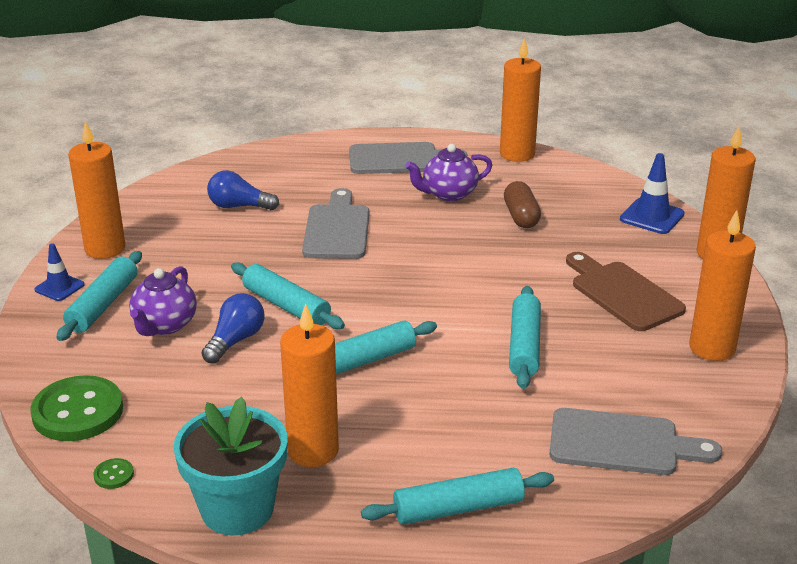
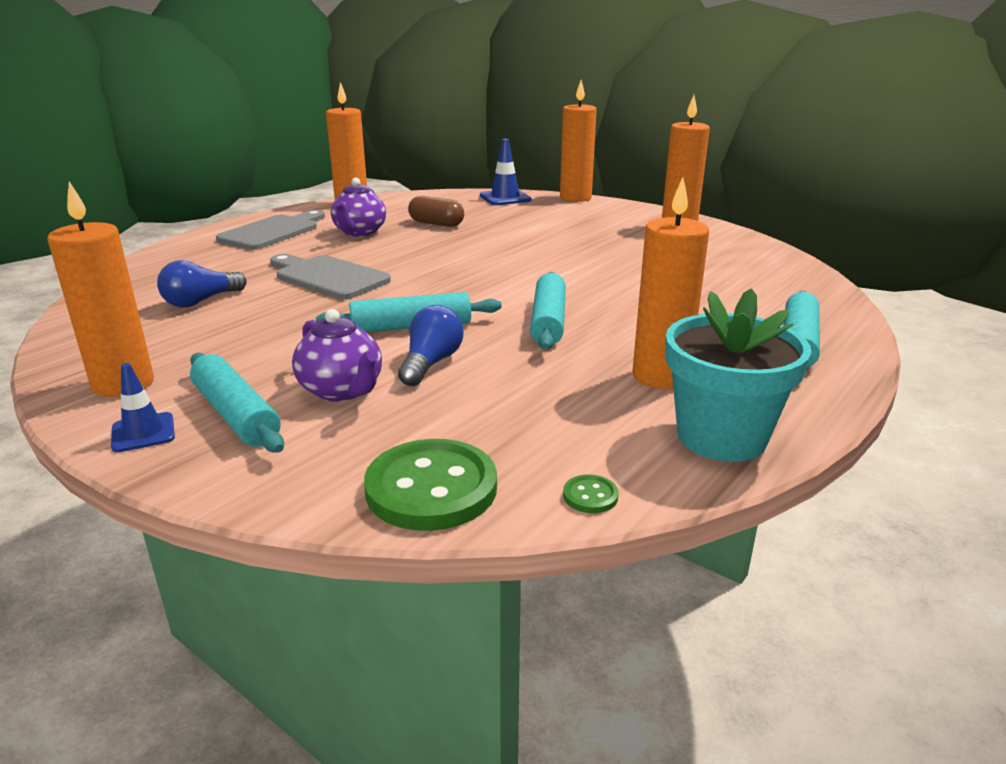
camera: 55 degrees left, 5 degrees down
(235, 340) = (431, 363): blue light bulb -> blue light bulb turned 45 degrees clockwise
(524, 346) = (606, 267): turquoise rolling pin -> none
(622, 293) = (583, 227): brown cutting board -> none
(622, 443) = (761, 274): grey cutting board -> none

